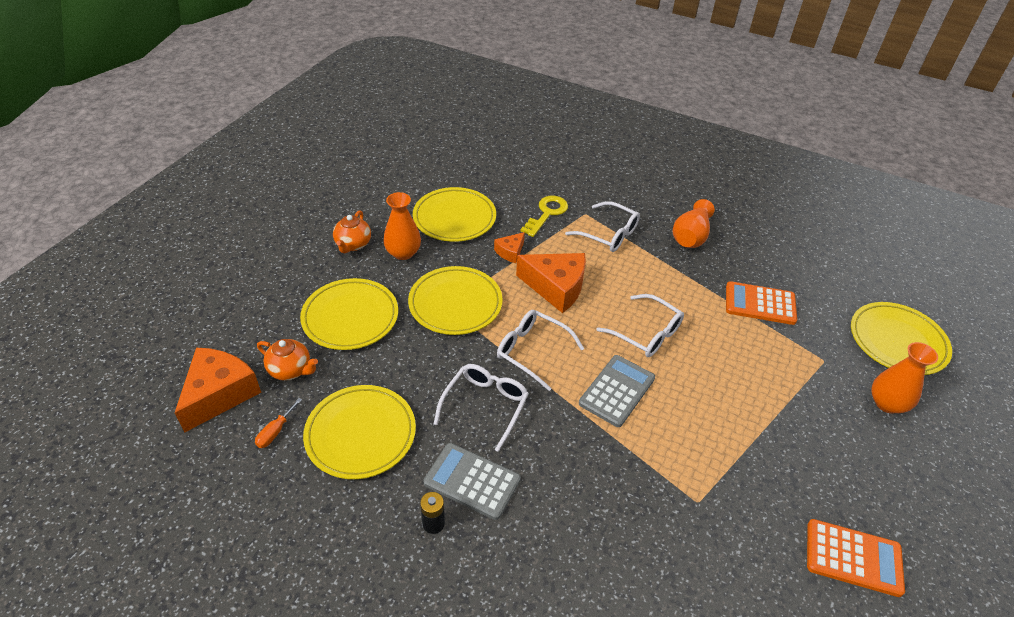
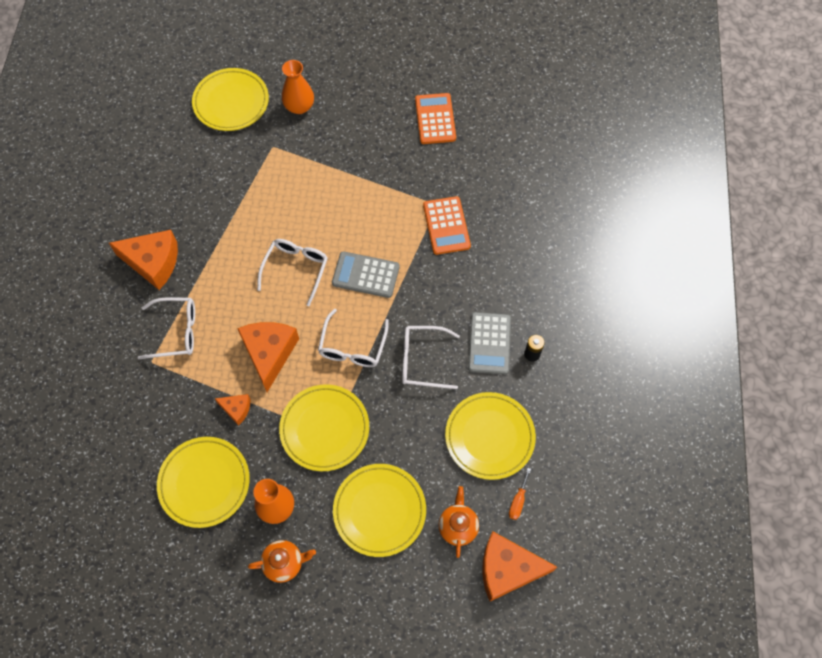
camera: 110 degrees left, 20 degrees up
(275, 431) = (518, 501): orange screwdriver -> orange screwdriver turned 105 degrees clockwise
(547, 213) = (164, 397): yellow key -> none
(608, 234) = (176, 332): white glasses -> white glasses turned 75 degrees clockwise
(690, 236) = (153, 262): orange vase -> orange cheese
(760, 304) = (225, 195): orange calculator -> orange calculator (446, 226)

